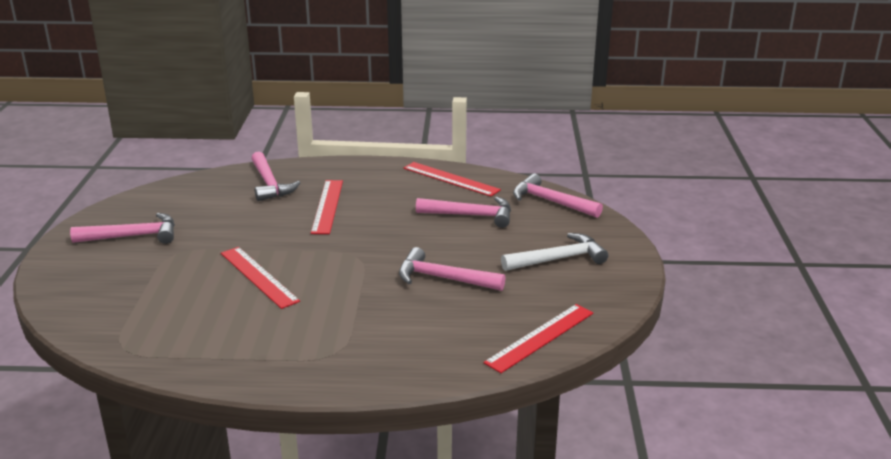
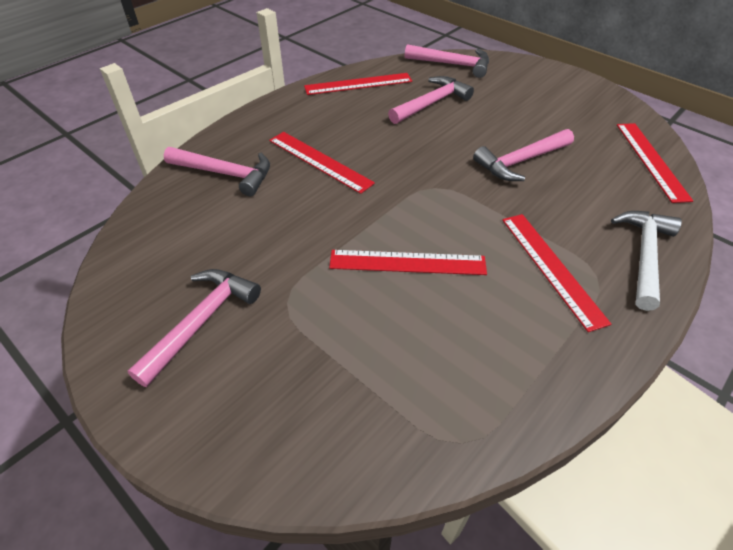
camera: 50 degrees left, 20 degrees up
(321, 331) = (551, 268): none -> red ruler
(551, 202) = (452, 64): pink hammer -> pink hammer turned 150 degrees counterclockwise
(558, 259) = (542, 101): white hammer -> white hammer (643, 255)

